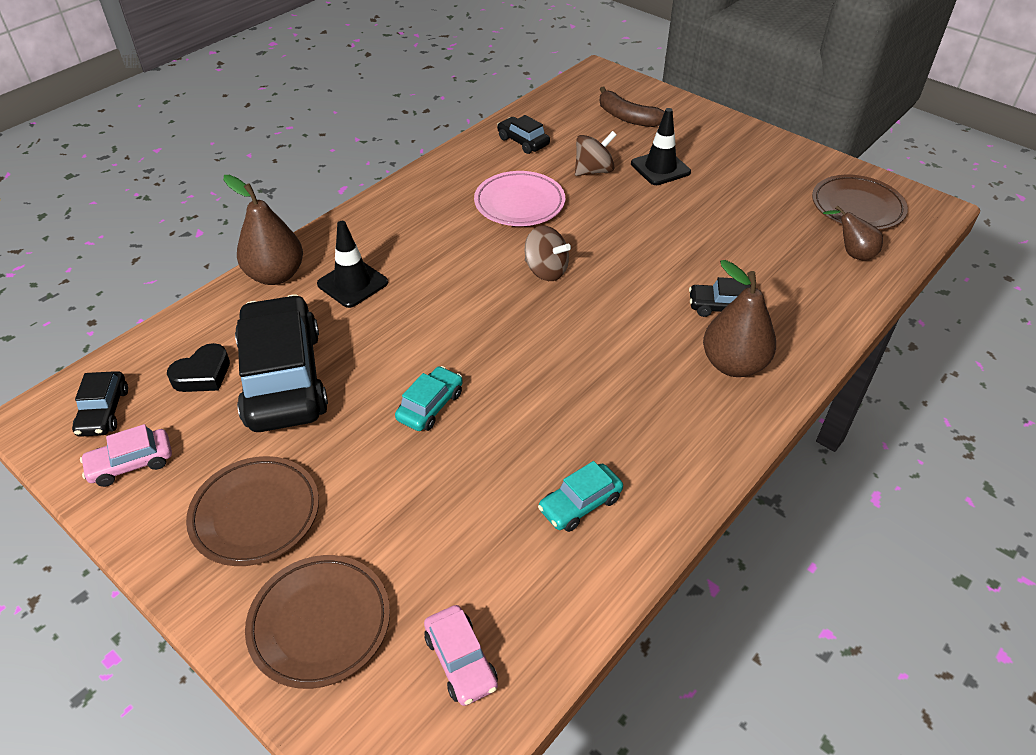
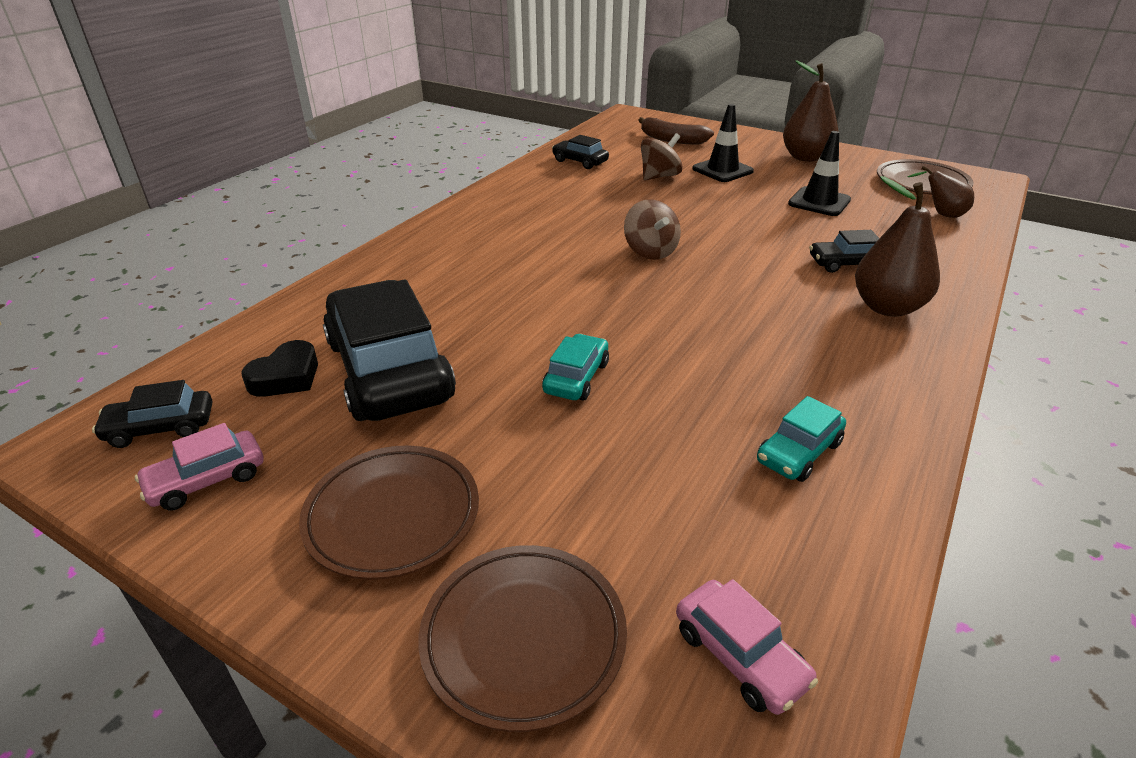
camera: 10 degrees left, 10 degrees down
(104, 411) = (160, 428): black car -> black car turned 90 degrees clockwise
(275, 275) = (353, 280): brown pear -> brown pear (805, 157)
(352, 283) = (444, 279): black traffic cone -> black traffic cone (819, 202)
(519, 203) = (598, 204): pink plate -> none
(546, 271) = (650, 251): brown spinning top -> brown spinning top turned 45 degrees clockwise

